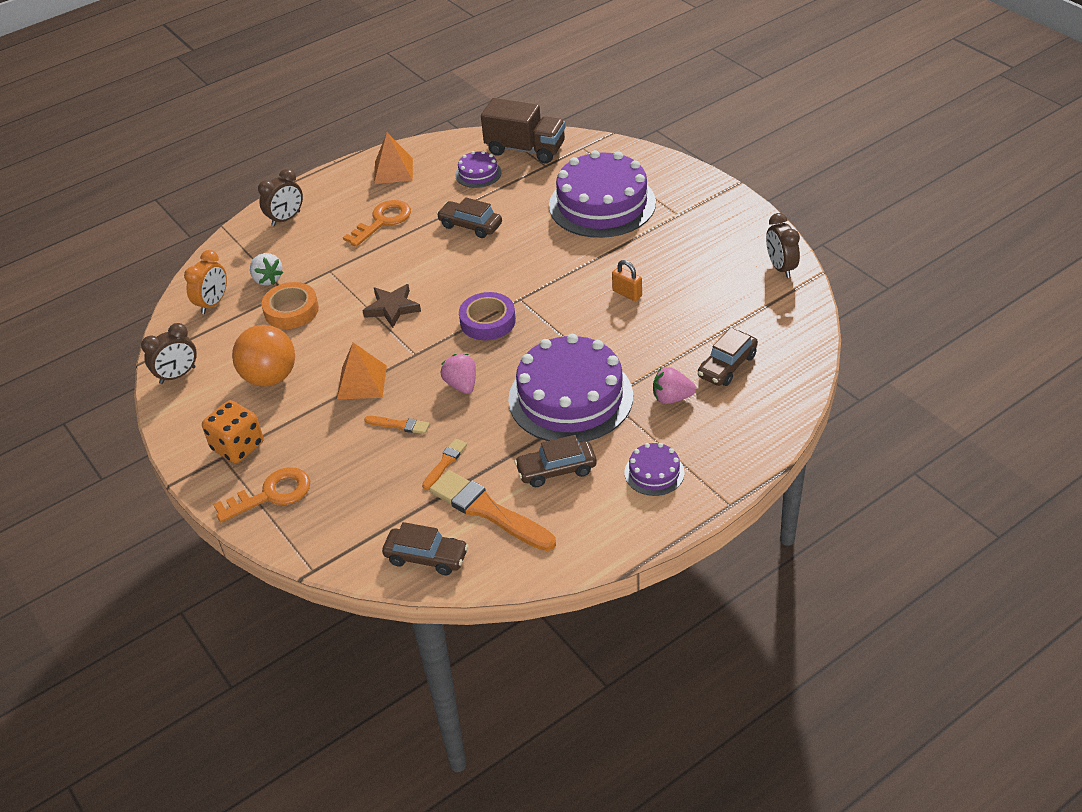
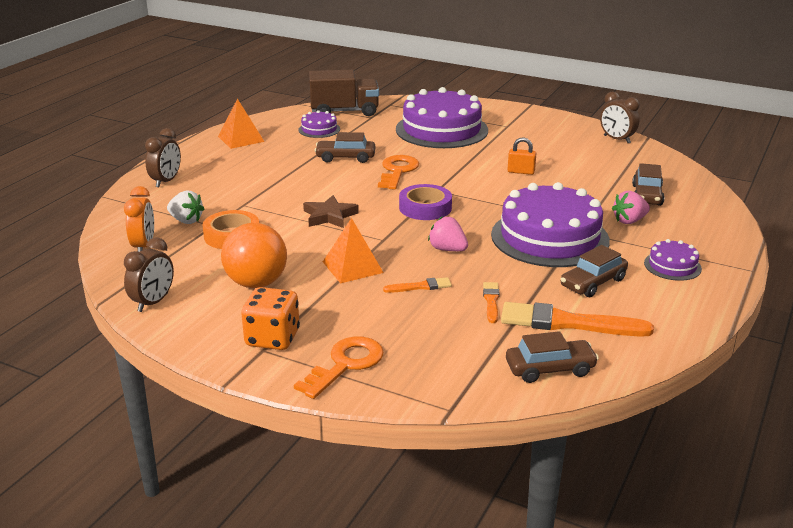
camera: 30 degrees left, 15 degrees down
(382, 221) = (263, 168): orange key -> orange key (397, 171)

